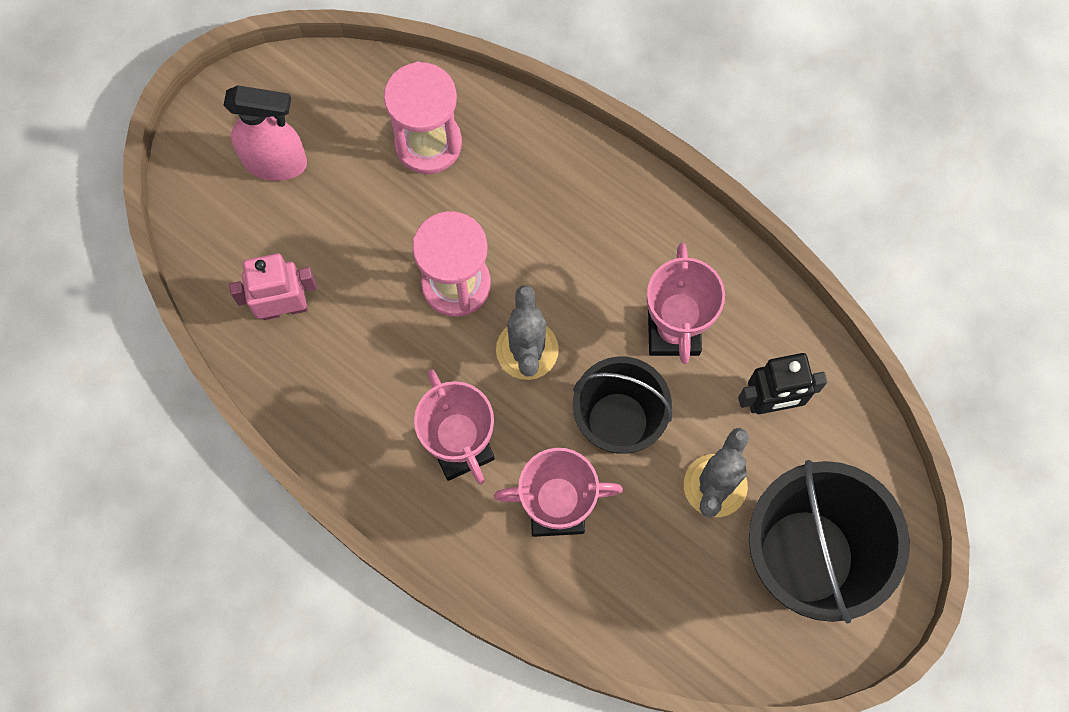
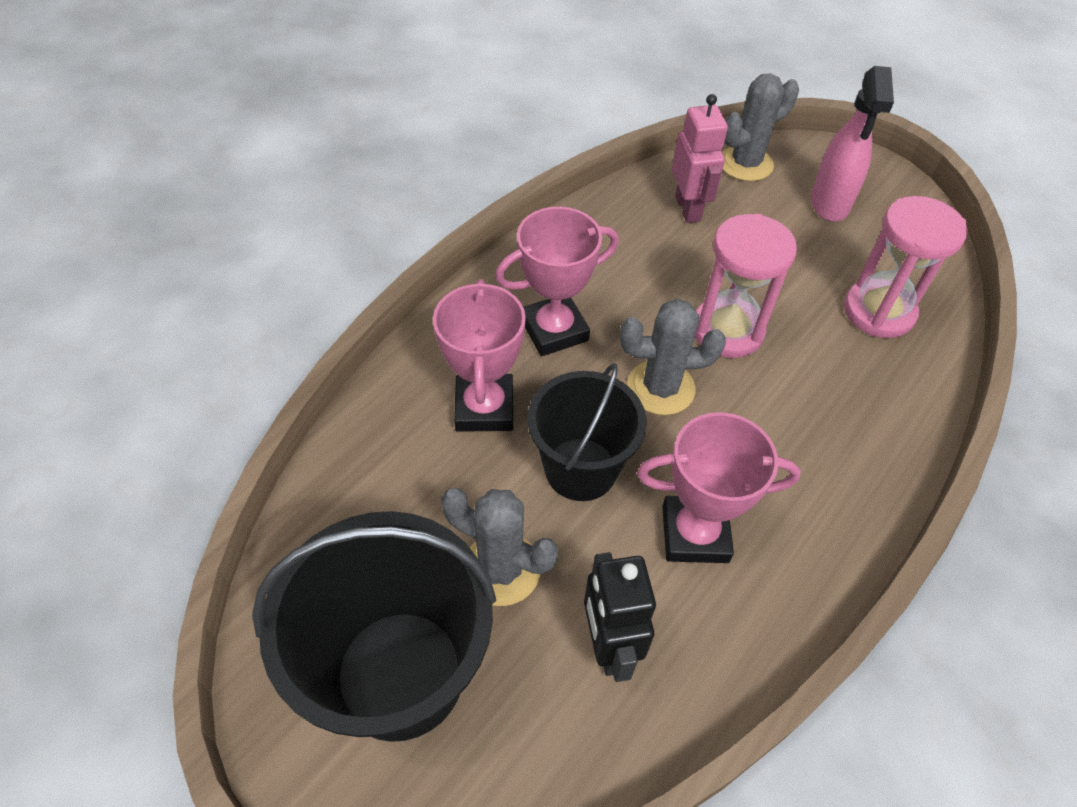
camera: 90 degrees right, 20 degrees down
(210, 240) = (745, 164): none -> grey cactus

